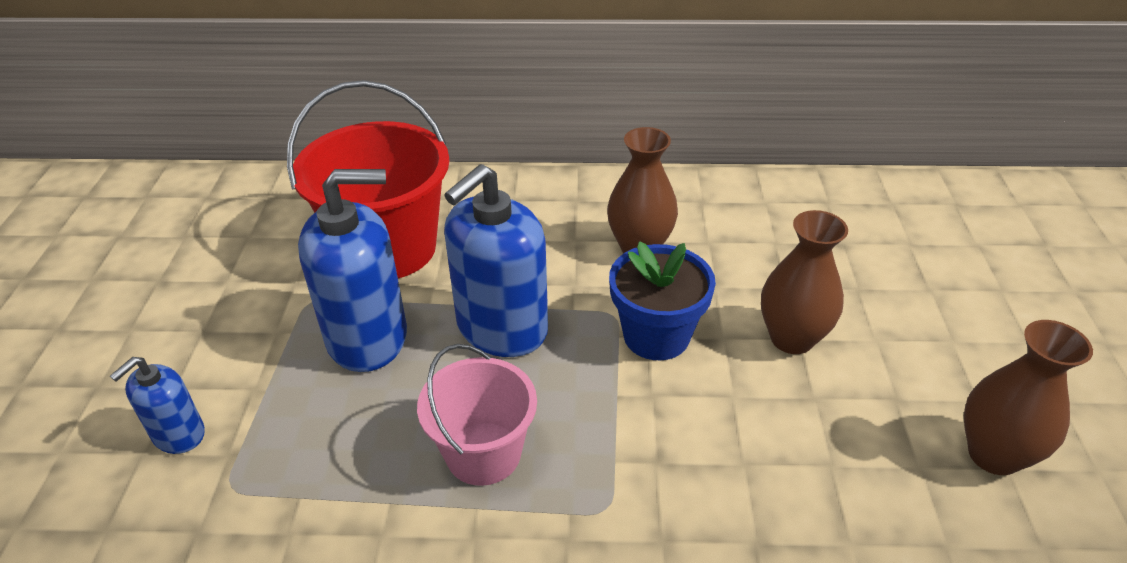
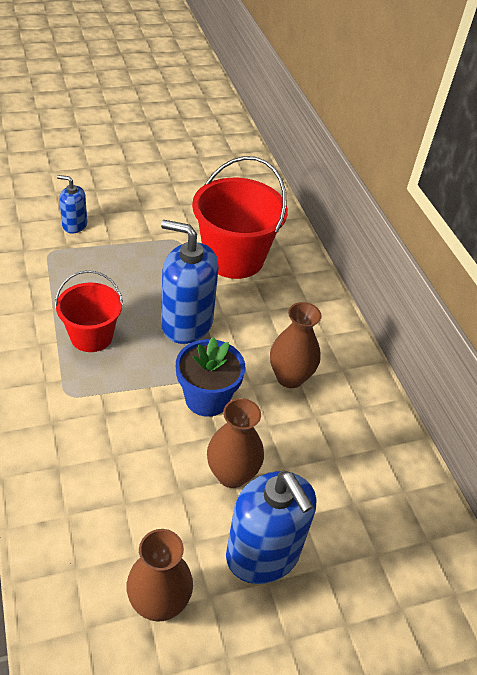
camera: 65 degrees right, 5 degrees up
(368, 337) = (158, 270): blue soap dispenser -> blue soap dispenser (263, 554)
(483, 453) = (91, 336): pink bucket -> red bucket

